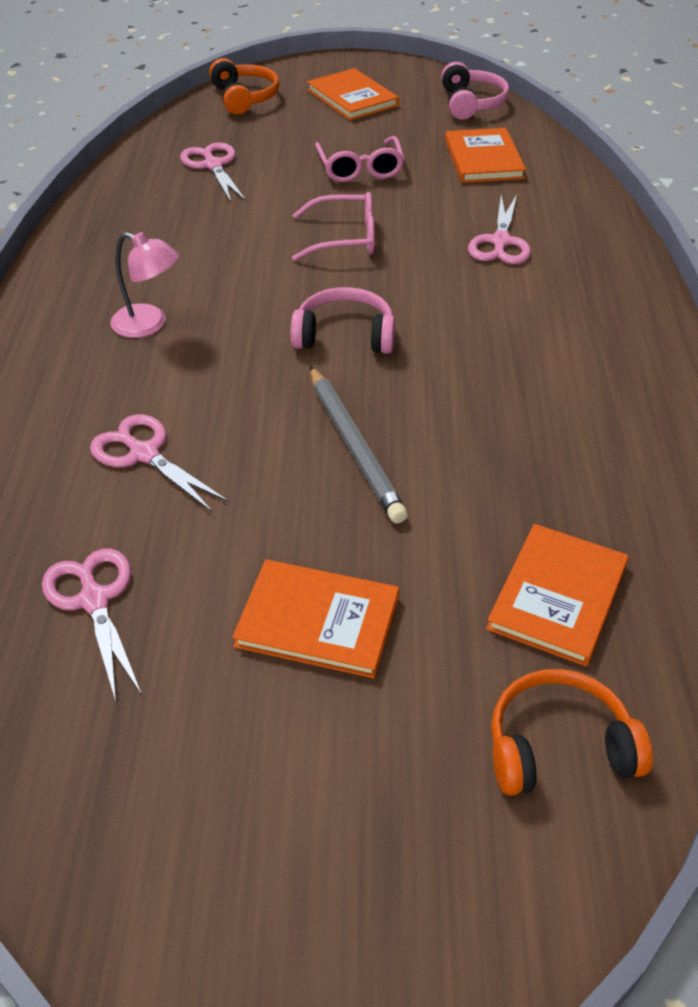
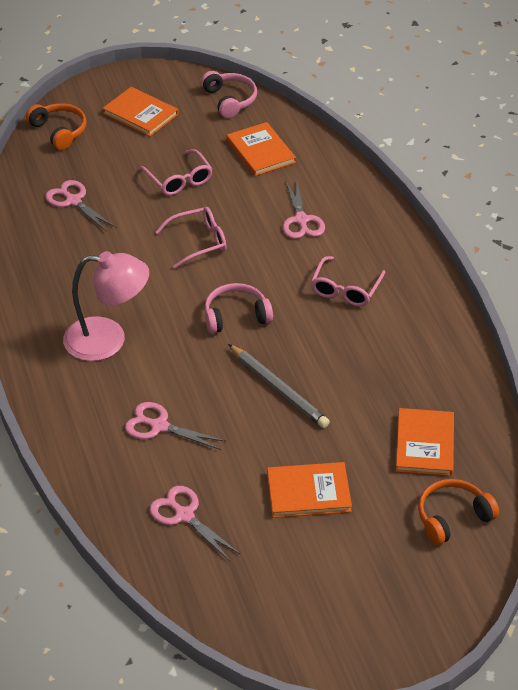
camera: 20 degrees left, 0 degrees up
(149, 324) = (108, 340): pink lamp -> pink lamp, size x1.66
(525, 337) = (345, 289): none -> pink glasses

